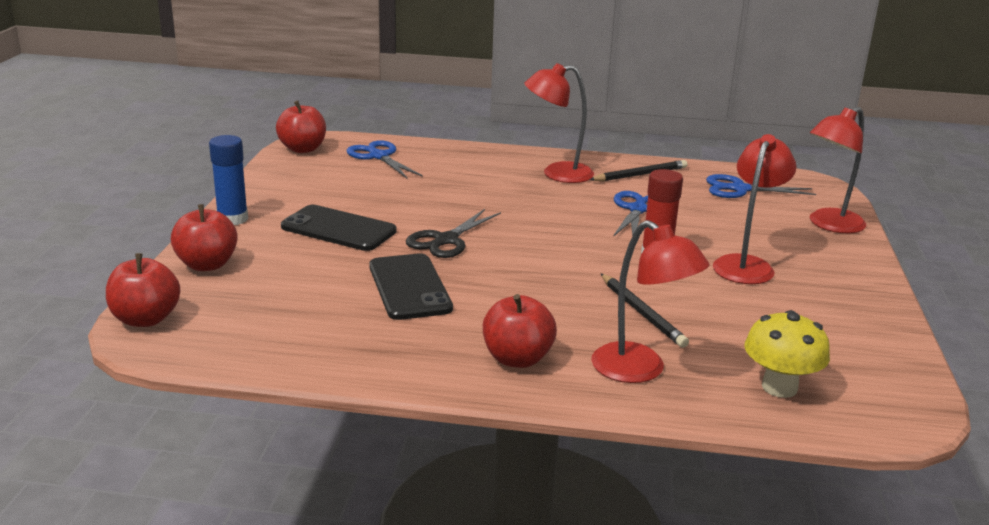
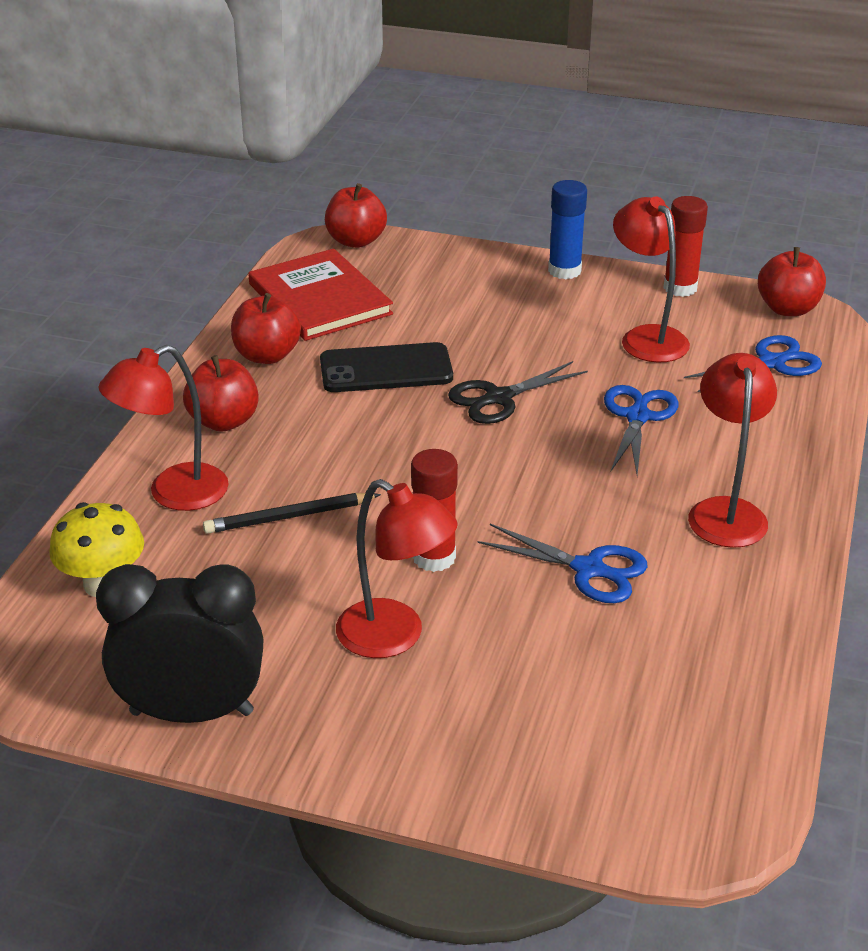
camera: 100 degrees right, 10 degrees up
(207, 265) = (456, 262): red apple -> red apple (267, 355)
(268, 179) = (680, 288): none -> red glue stick
(277, 329) = (320, 299): none -> red book
(338, 229) = (535, 331): black phone -> none
(445, 240) = (498, 398): black scissors -> black scissors turned 75 degrees counterclockwise
(640, 175) = (732, 599): black pencil -> none
(739, 189) = (677, 706): blue scissors -> blue scissors (637, 416)
(829, 225) = (523, 778): red lamp -> red lamp (646, 337)
(876, 328) = (192, 712): none -> black clock

